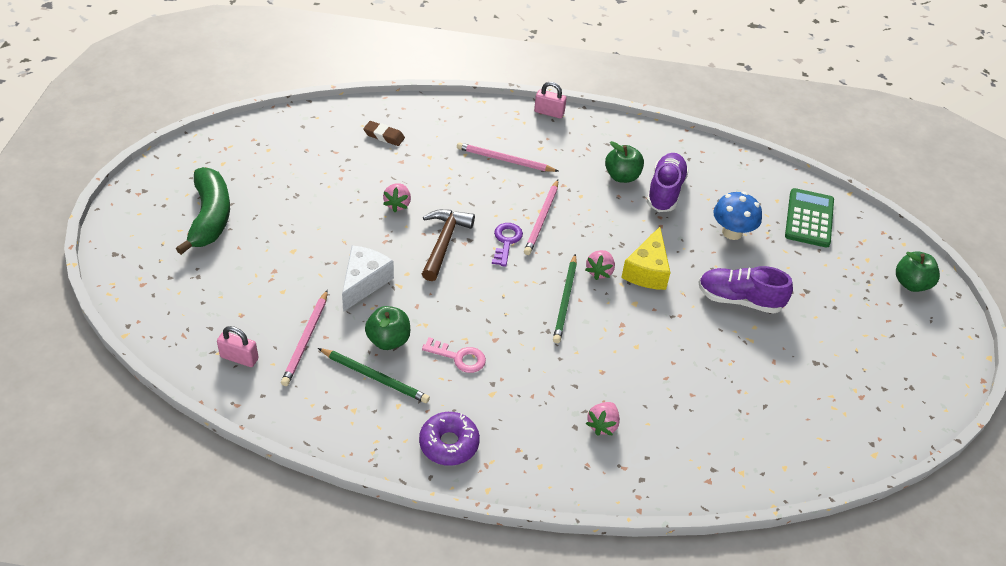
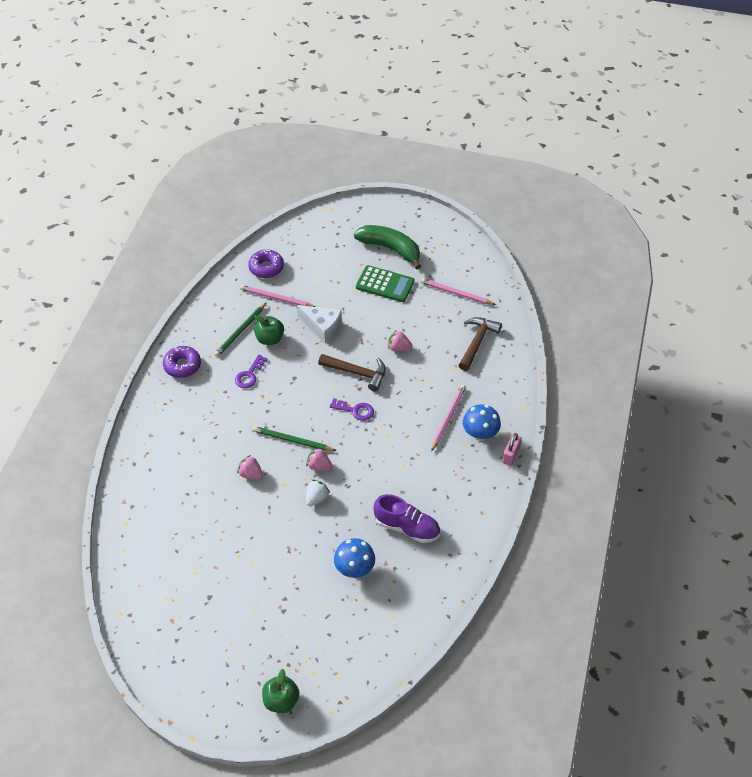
camera: 100 degrees right, 5 degrees up
(210, 217) = (390, 249): green banana -> green banana turned 150 degrees counterclockwise
(239, 358) = (266, 268): pink padlock -> purple donut
(384, 136) = (477, 342): brown eraser -> brown hammer
(459, 357) = (249, 375): pink key -> purple key
(524, 135) = (480, 434): none -> blue mushroom
(542, 219) = (378, 435): pink pencil -> pink pencil (456, 293)
(603, 425) = (179, 448): pink strawberry -> pink strawberry (251, 474)
(622, 176) = (427, 498): green apple -> none
(647, 271) = (316, 498): yellow cheese -> white strawberry
(739, 300) = (279, 557): purple shoe -> none
(809, 218) = (368, 637): green calculator -> green calculator (385, 284)

